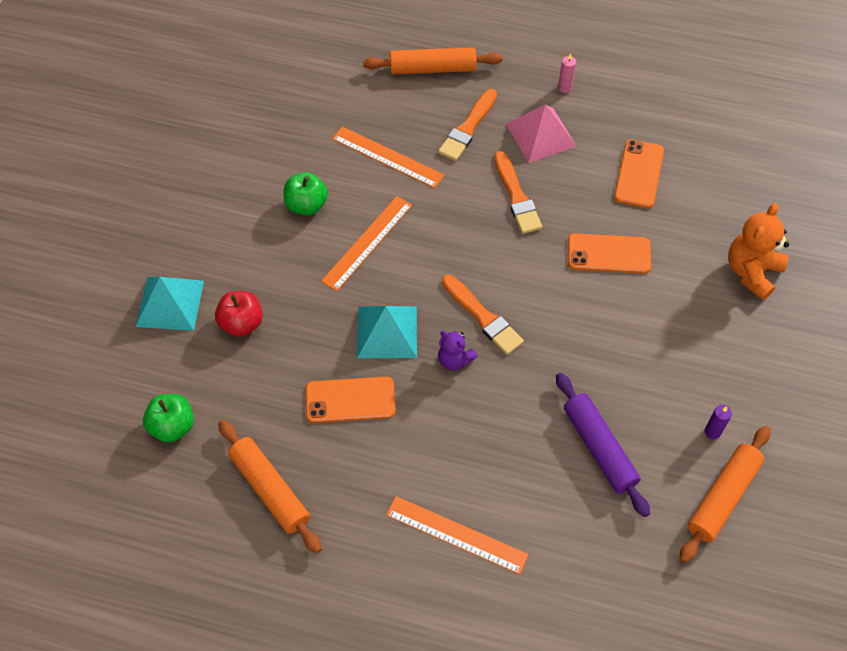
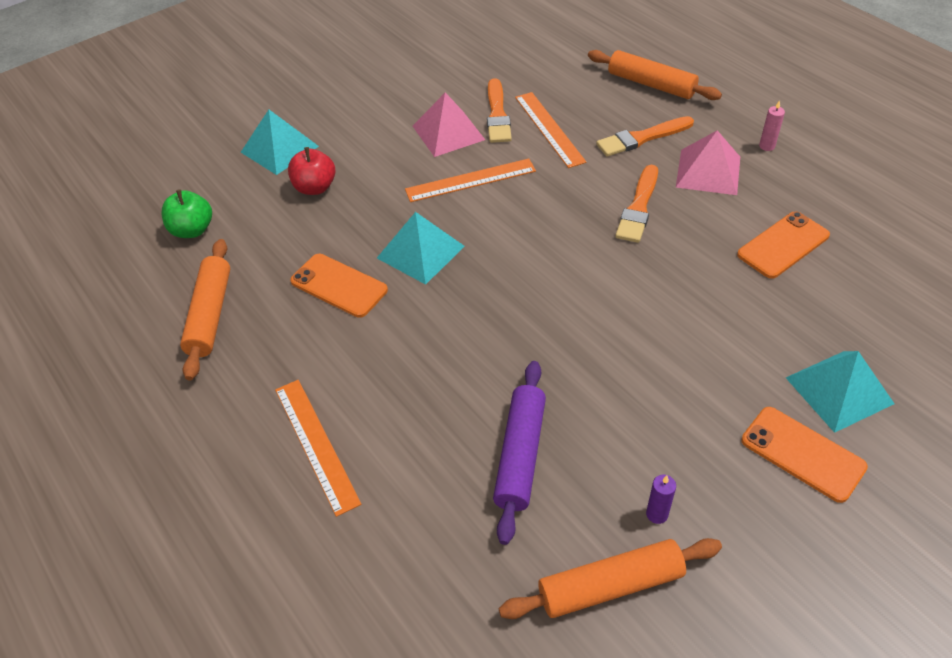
camera: 40 degrees right, 10 degrees down
(306, 205) = (448, 132): green apple -> pink pyramid
(454, 360) = (456, 303): purple teddy bear -> none
(483, 317) = (515, 284): orange brush -> orange brush (497, 115)
(609, 254) = (688, 295): orange phone -> orange phone (802, 453)
(752, 272) = (839, 390): orange teddy bear -> turquoise pyramid

